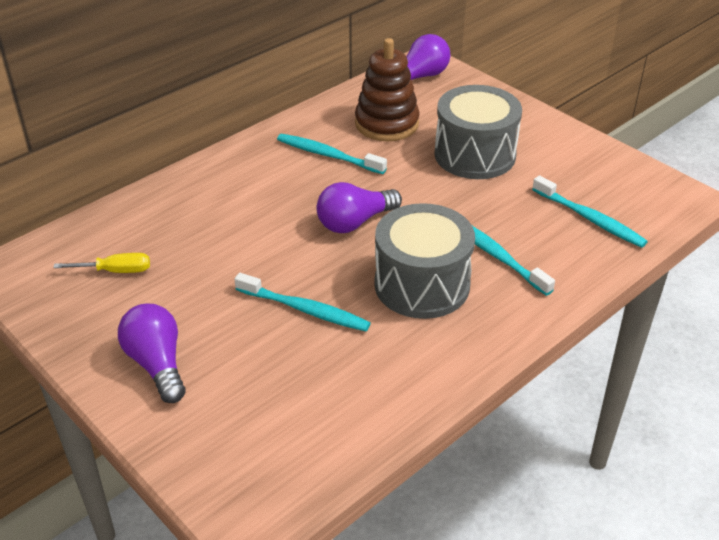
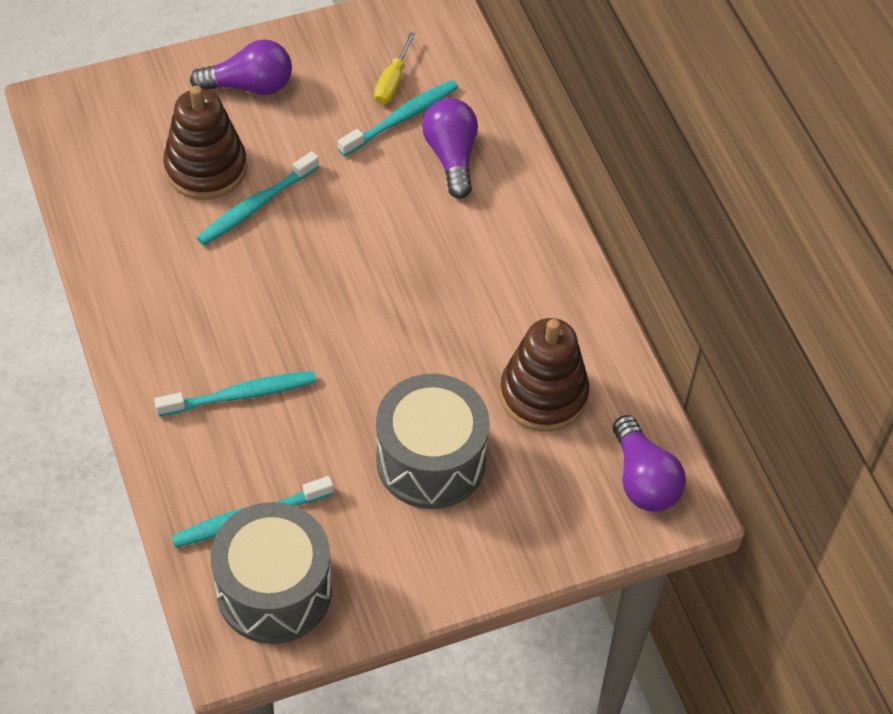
camera: 110 degrees right, 15 degrees up
(278, 358) = (206, 168): none -> brown stacking toy
(328, 155) = (503, 310): turquoise toothbrush -> turquoise toothbrush (401, 118)
(355, 222) = (365, 291): purple light bulb -> purple light bulb (451, 156)
(422, 285) = (235, 310): grey drum -> grey drum (274, 590)

